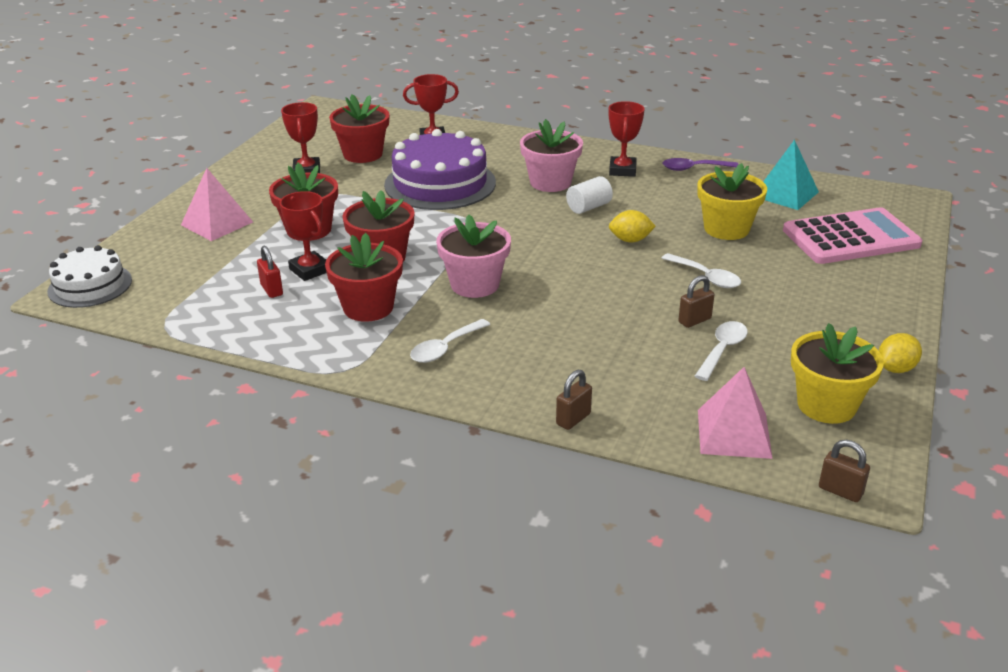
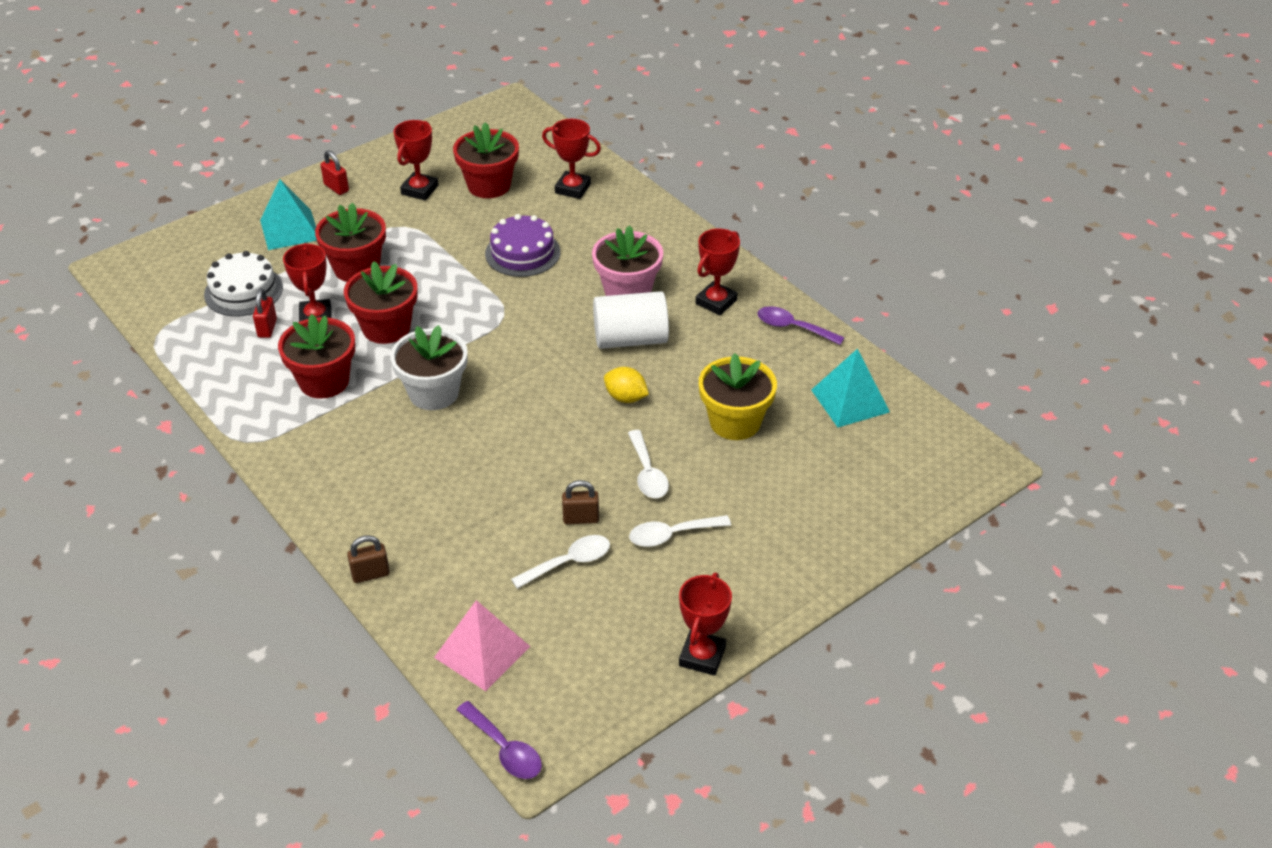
camera: 30 degrees right, 10 degrees up
(90, 285) = (139, 265): white cake -> white cake (243, 291)
(217, 223) = (289, 230): pink pyramid -> turquoise pyramid
(230, 188) = (336, 188): none -> red padlock
(440, 184) = (522, 253): purple cake -> purple cake, size x0.61
(445, 348) = (343, 453): white spoon -> white spoon (672, 535)
(475, 284) = (434, 393): pink flower pot -> white flower pot
(588, 207) = (630, 339): white cylinder -> white cylinder, size x1.63
(826, 405) = (592, 663): yellow flower pot -> none
(840, 491) = (504, 749): brown padlock -> purple spoon
(850, 238) = (849, 486): pink calculator -> none
(896, 368) = (702, 656): yellow lemon -> red trophy

